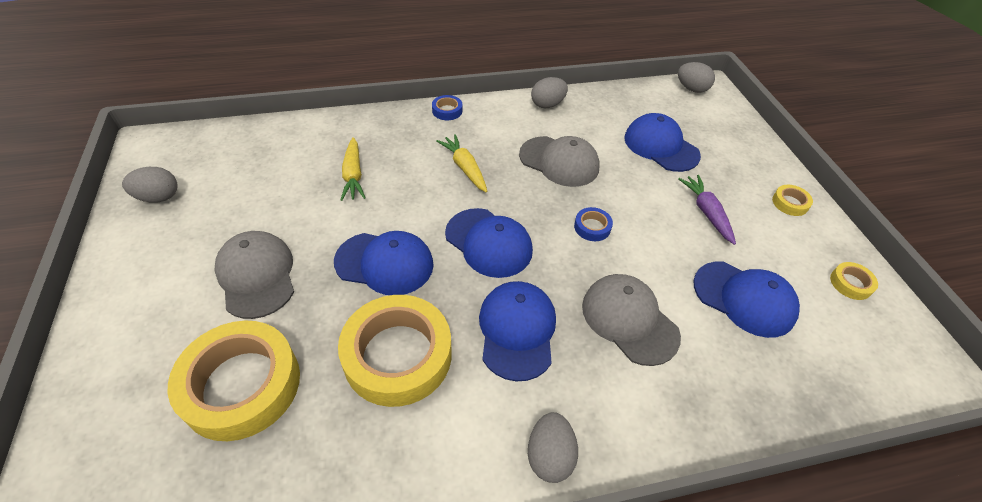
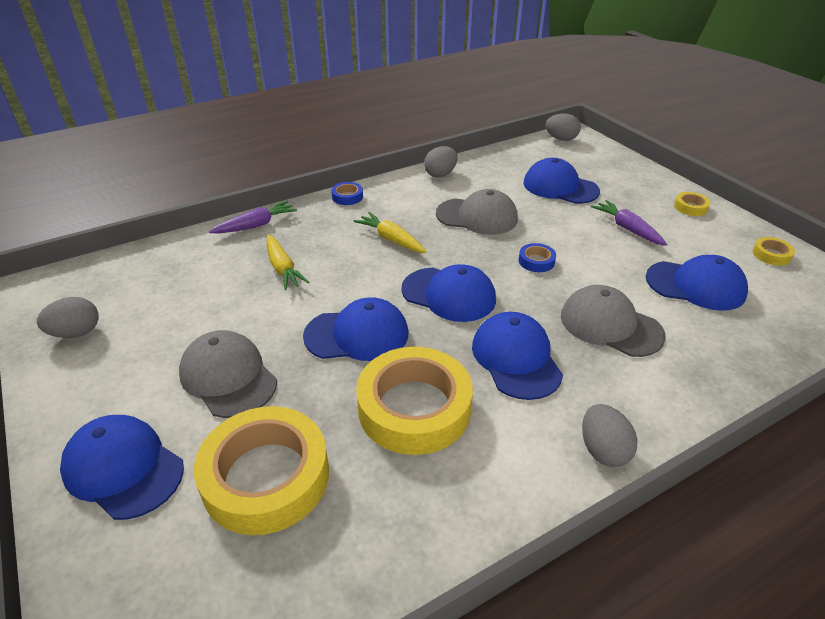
camera: 15 degrees left, 10 degrees down
(137, 340) = (123, 468): none -> blue cap
(352, 123) = (256, 225): none -> purple carrot

